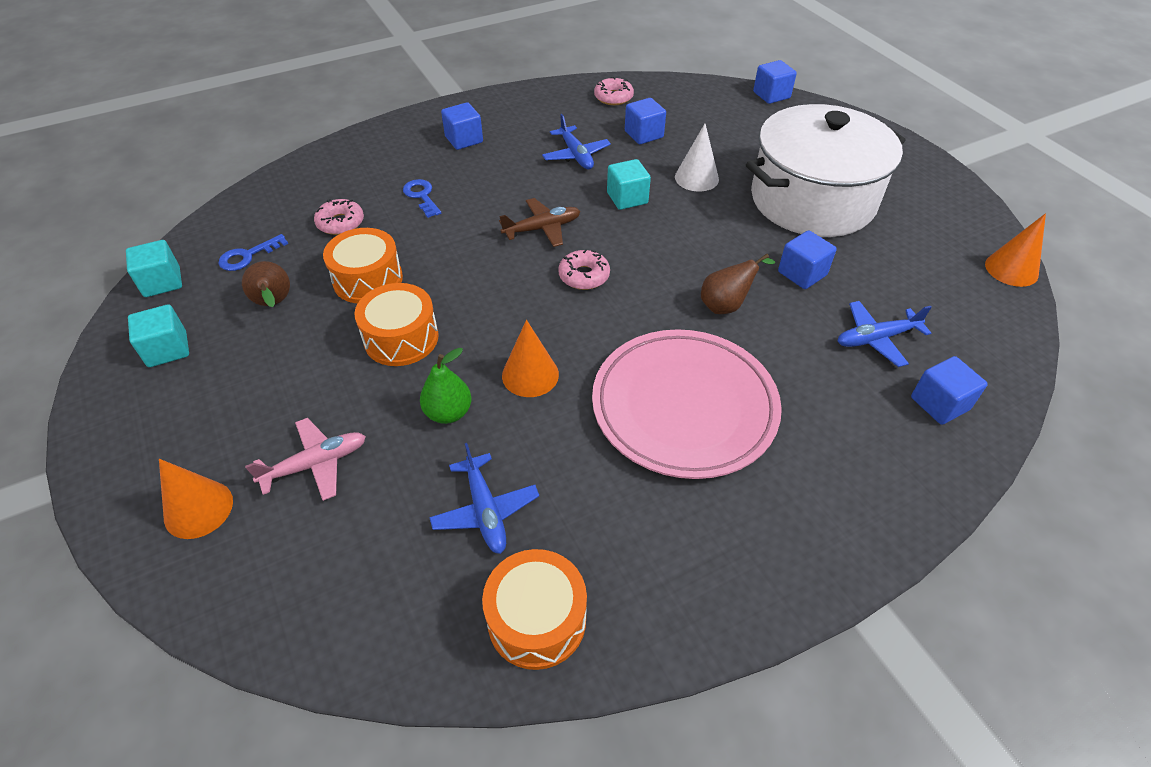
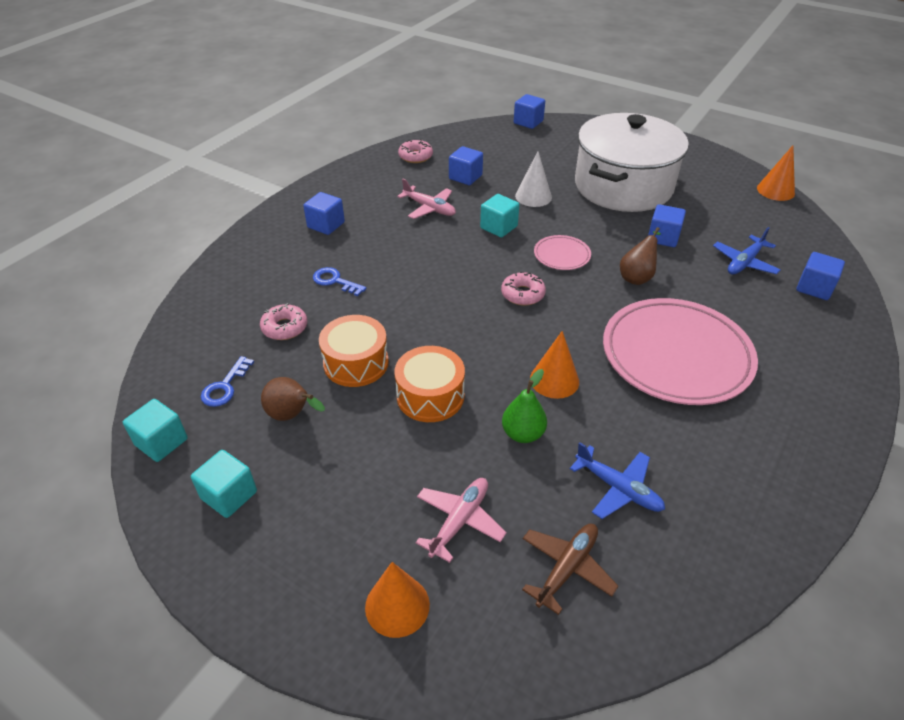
camera: 30 degrees left, 5 degrees down
(537, 619) = (723, 541): orange drum -> none
(542, 228) = (458, 271): brown plane -> brown plane (567, 568)
(576, 155) = (429, 208): blue plane -> pink plane
(665, 251) = (561, 255): none -> pink plate

